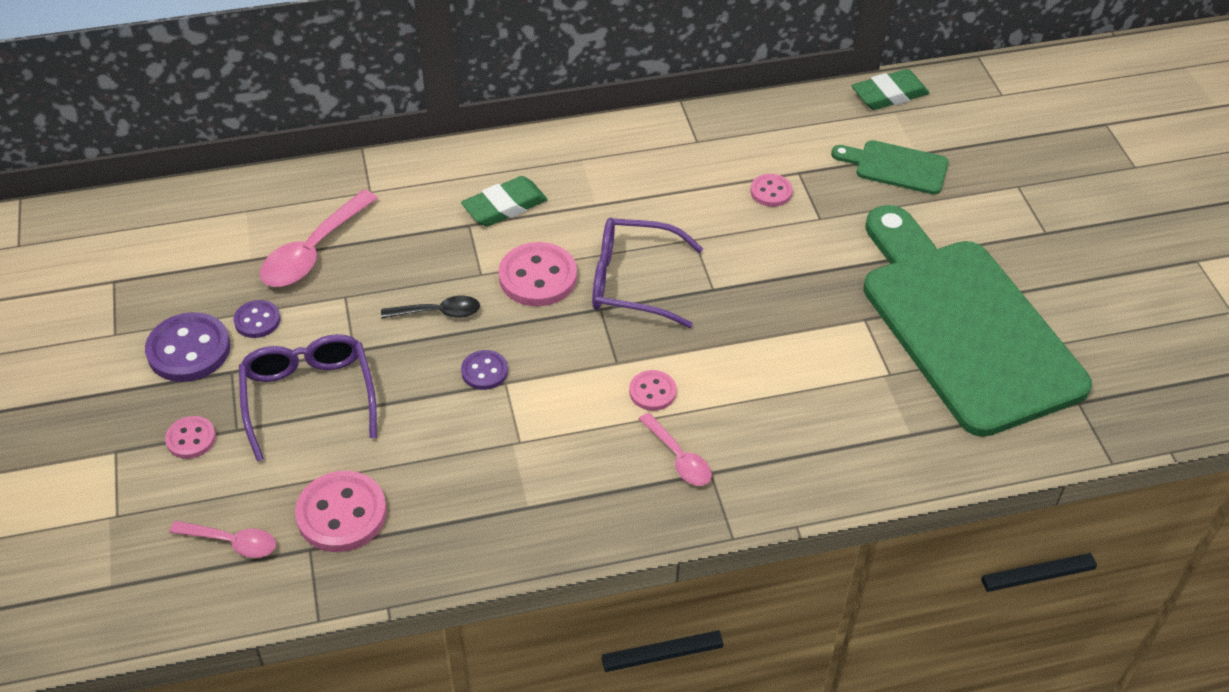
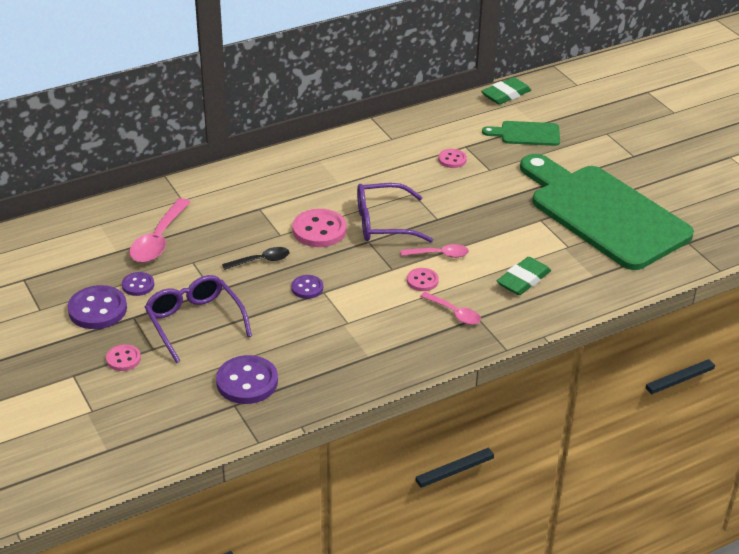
camera: 15 degrees left, 10 degrees down
(232, 542) = (180, 411): pink spoon -> pink spoon (439, 254)
(341, 514) = (247, 382): pink button -> purple button
(505, 206) = (279, 194): green eraser -> green eraser (523, 280)

